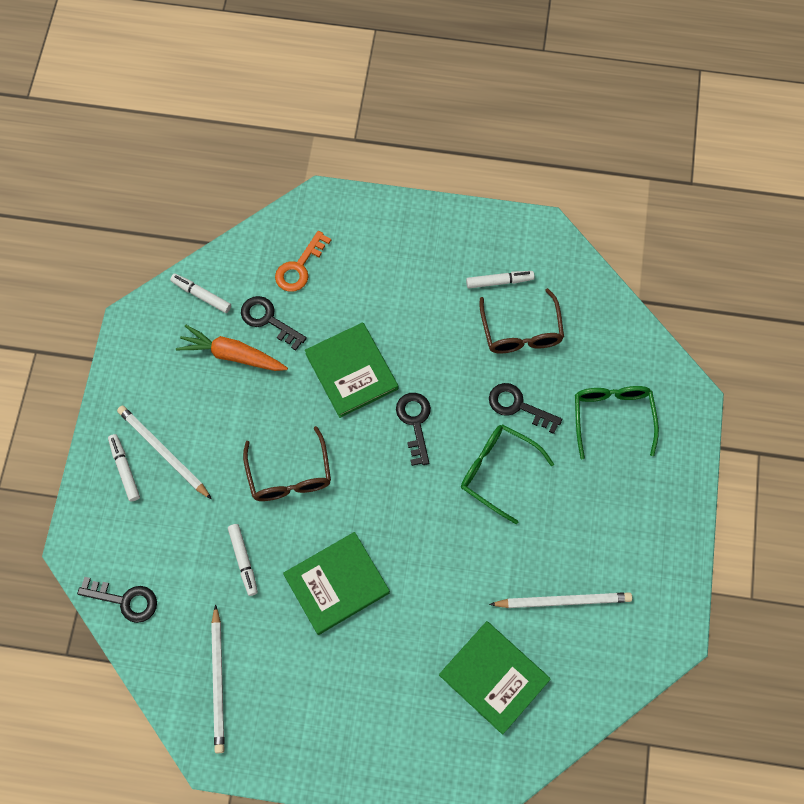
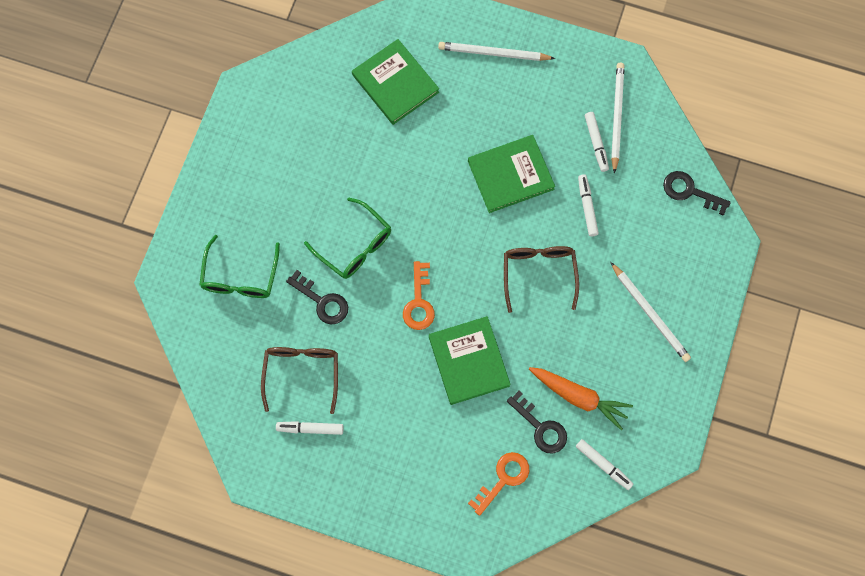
camera: 170 degrees left, 5 degrees up
(124, 469) = (686, 304): white marker -> white marker (596, 143)
(415, 422) = (419, 302): black key -> orange key
(563, 601) = (325, 131): white pencil -> white pencil (493, 53)

